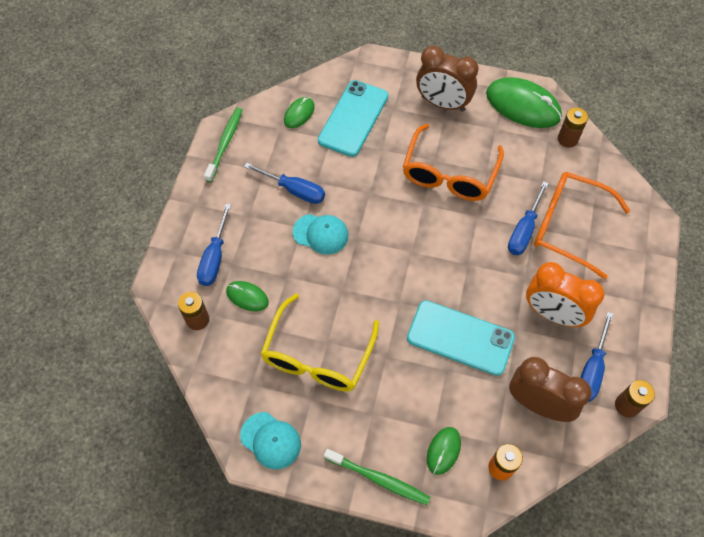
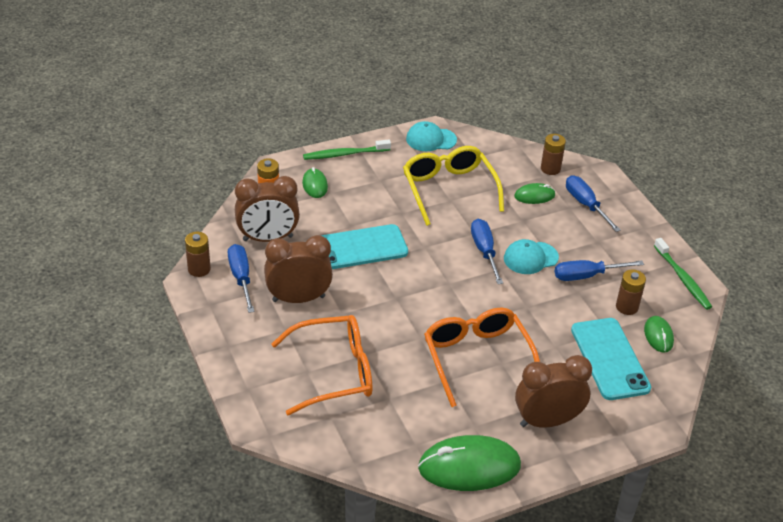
camera: 140 degrees right, 20 degrees down
(524, 230) = (371, 348): blue screwdriver -> blue screwdriver (484, 251)
(552, 314) = (298, 298): orange clock -> brown clock
(567, 139) = (396, 456): brown battery -> brown battery (627, 307)

